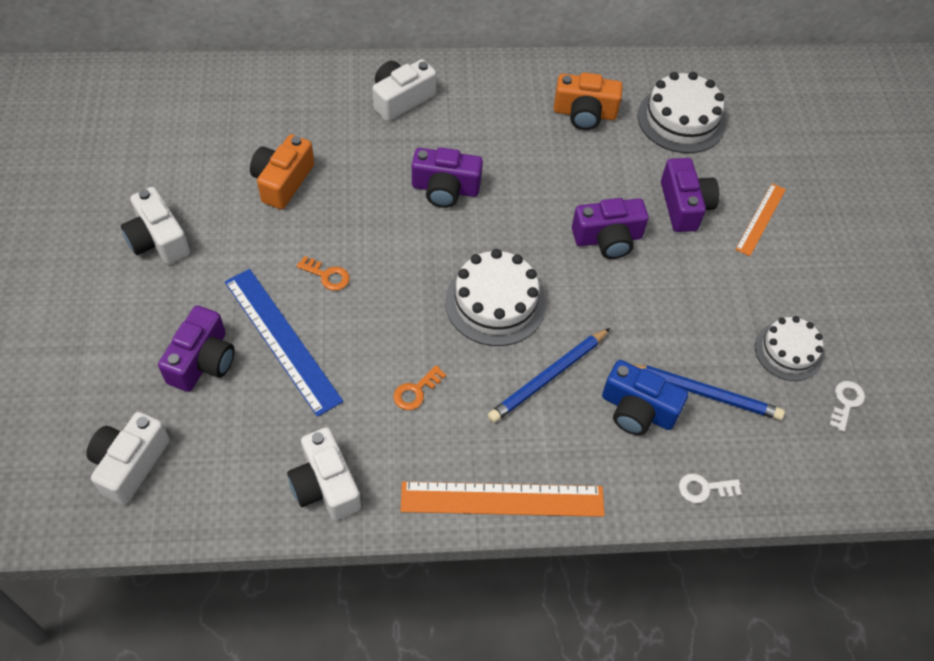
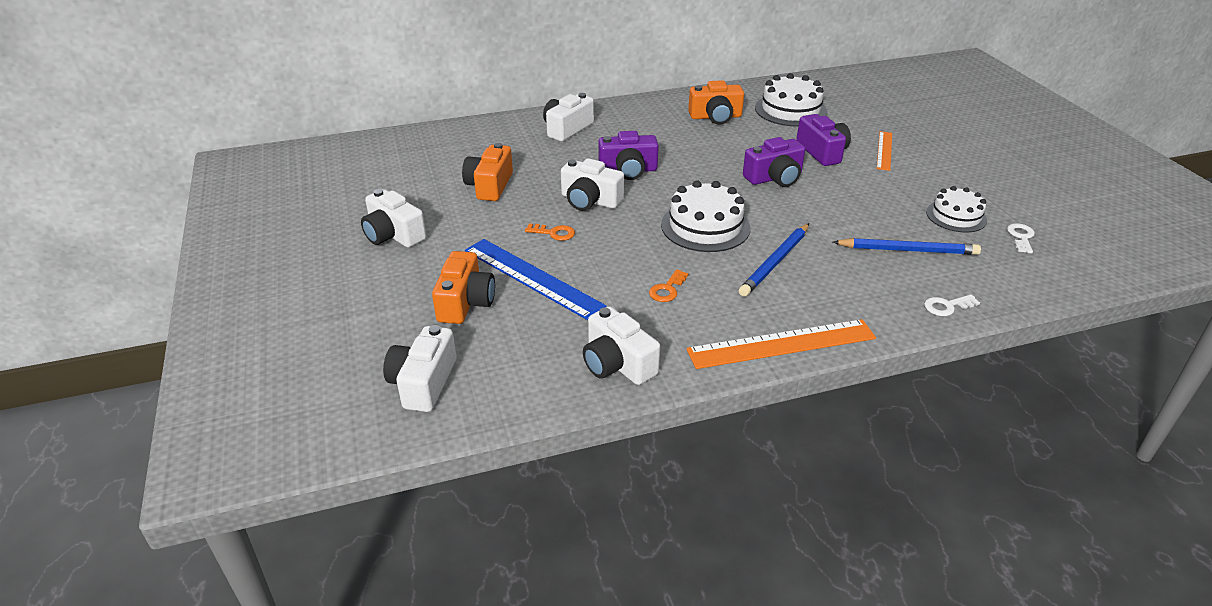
camera: 10 degrees left, 20 degrees down
(203, 361) = (465, 302): purple camera -> orange camera
(384, 231) = (590, 200): none -> white camera
(637, 410) = (860, 269): blue camera -> none

